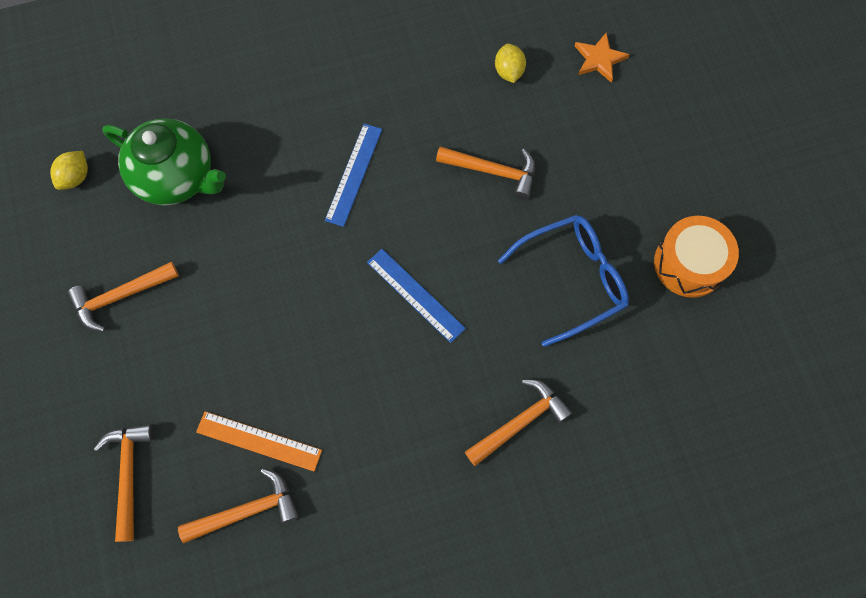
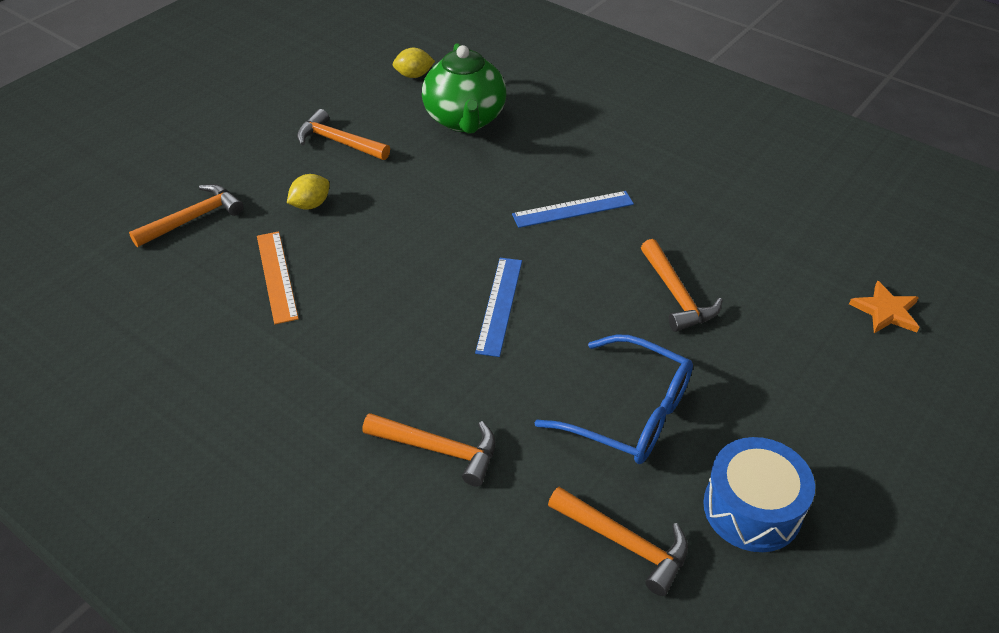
camera: 55 degrees right, 25 degrees down
(247, 510) = (208, 300): orange hammer -> orange hammer (625, 543)
(509, 72) = (788, 254): yellow lemon -> yellow lemon (311, 205)
(689, 264) = (752, 508): orange drum -> blue drum

